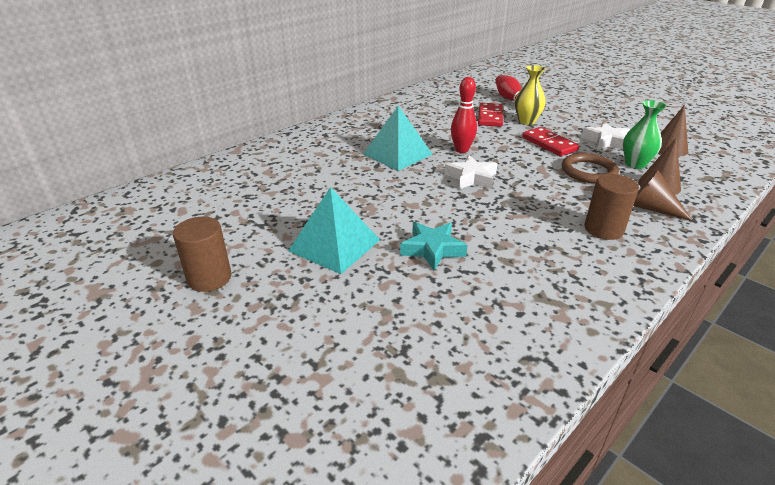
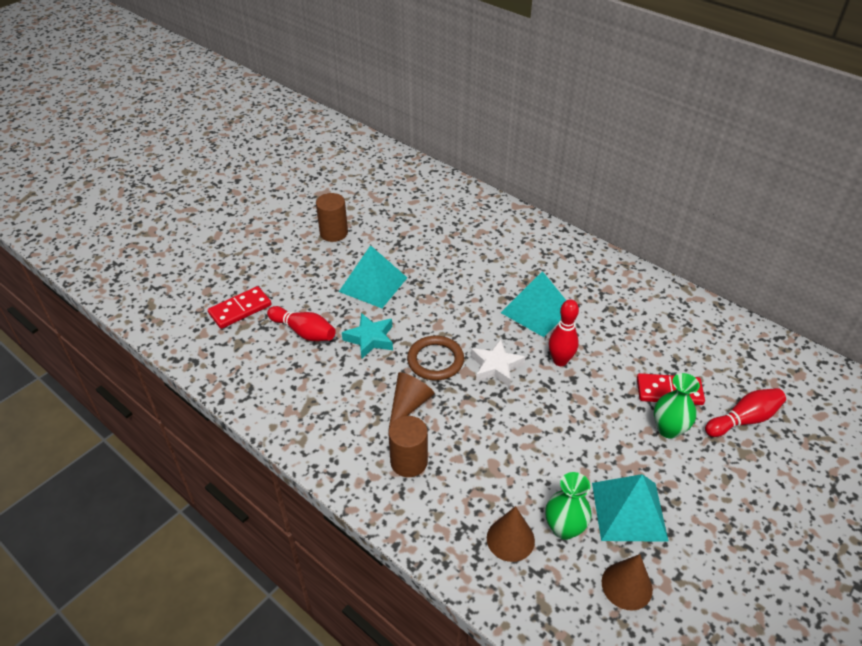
camera: 85 degrees right, 10 degrees up
(417, 305) = (304, 332): none -> red bowling pin
(526, 121) = (668, 429): yellow vase -> green vase
(549, 144) = (600, 445): red domino -> red domino (240, 309)
(588, 171) = (532, 473): brown ring -> brown ring (435, 360)
(606, 141) = (629, 511): white star -> turquoise pyramid
(651, 208) = (454, 515): brown cone -> brown cone (409, 405)

